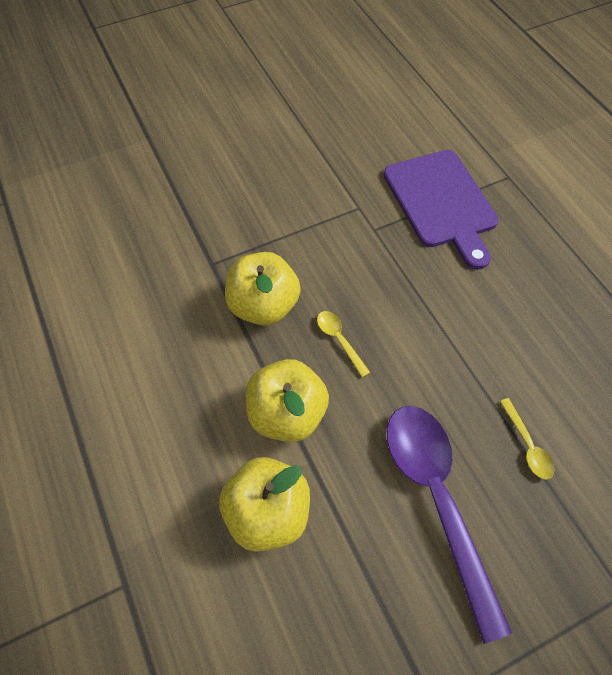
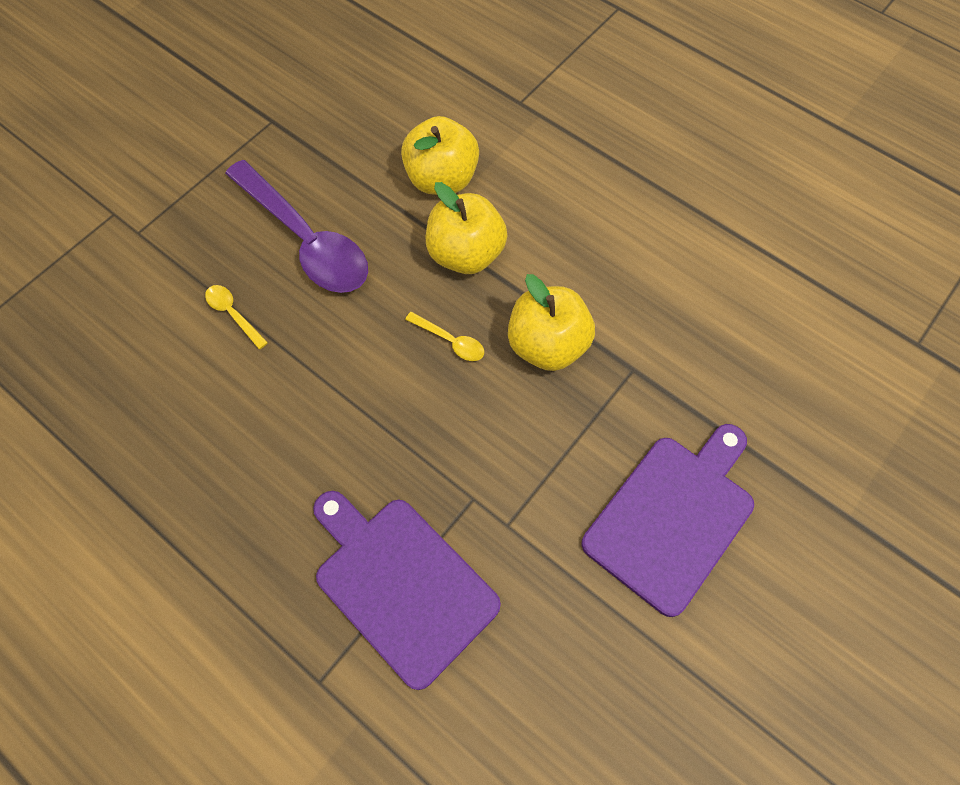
camera: 155 degrees right, 5 degrees up
(251, 174) = (672, 517): none -> purple cutting board

